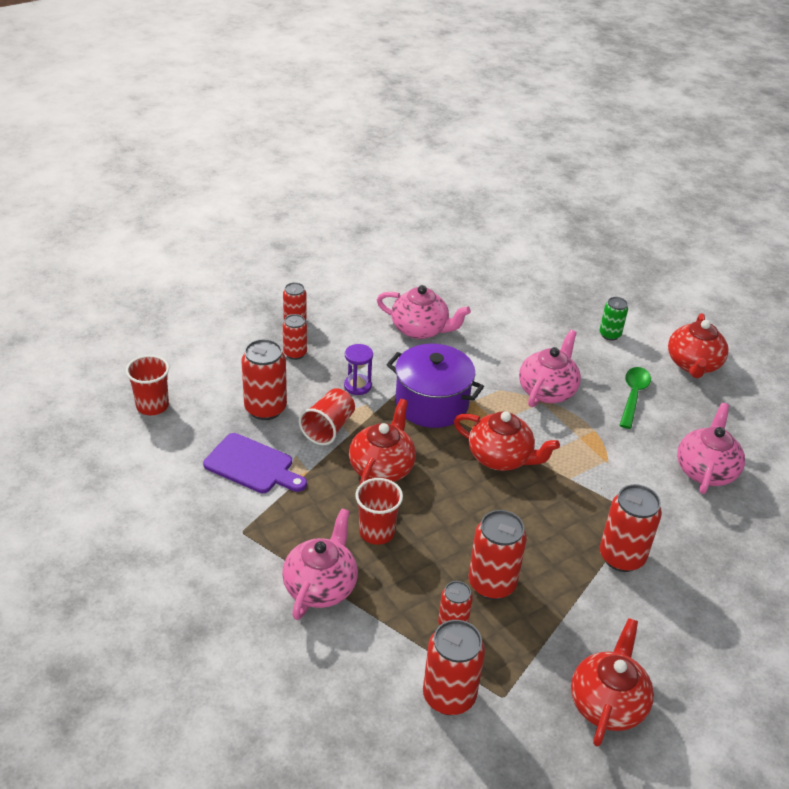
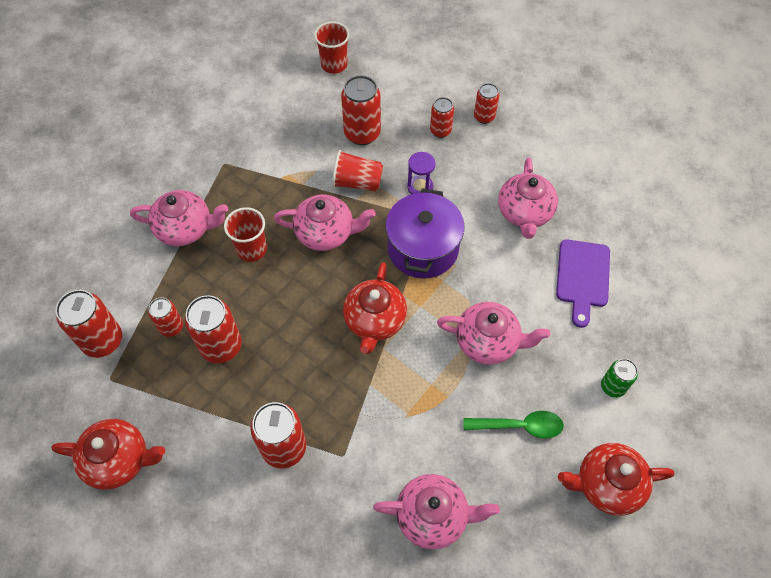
camera: 75 degrees right, 20 degrees up
(252, 465) = (294, 147): purple cutting board -> purple cutting board (583, 277)
(382, 467) = (326, 233): red teapot -> pink teapot

